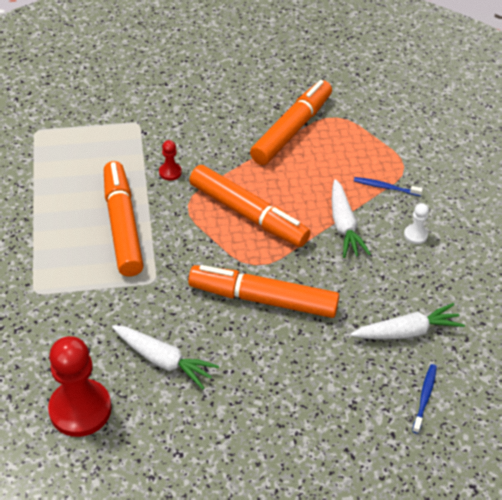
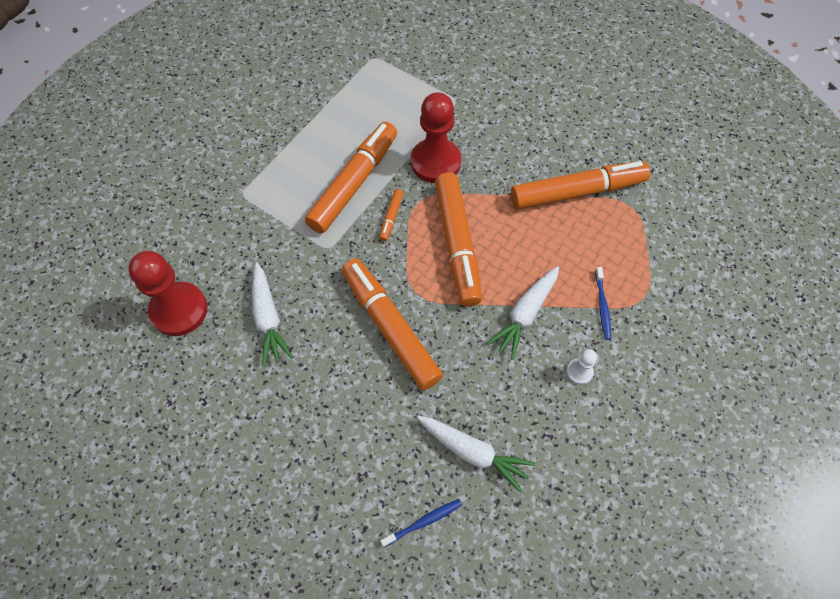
camera: 45 degrees right, 15 degrees up
(170, 172) = (435, 162): red pawn -> red pawn, size x2.20
(179, 229) = (391, 218): none -> orange marker
(385, 187) = (602, 306): blue toothbrush -> blue toothbrush turned 150 degrees counterclockwise

